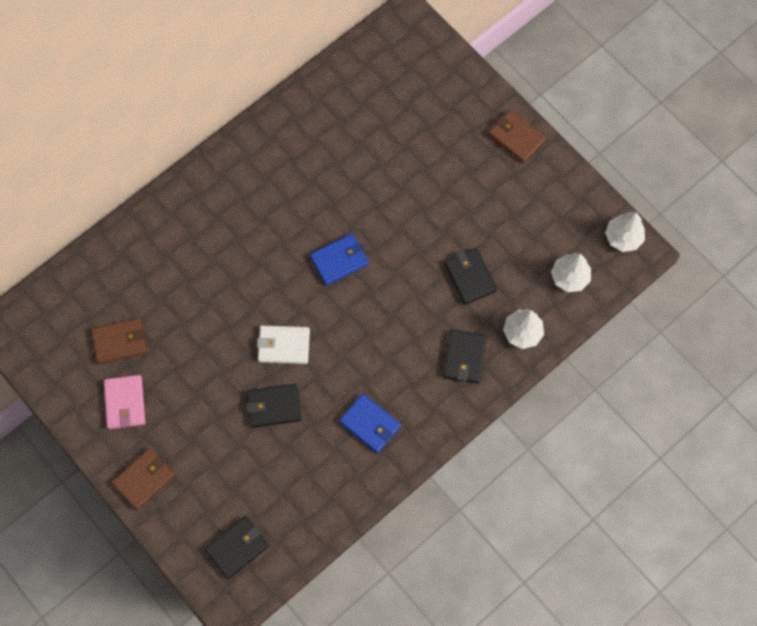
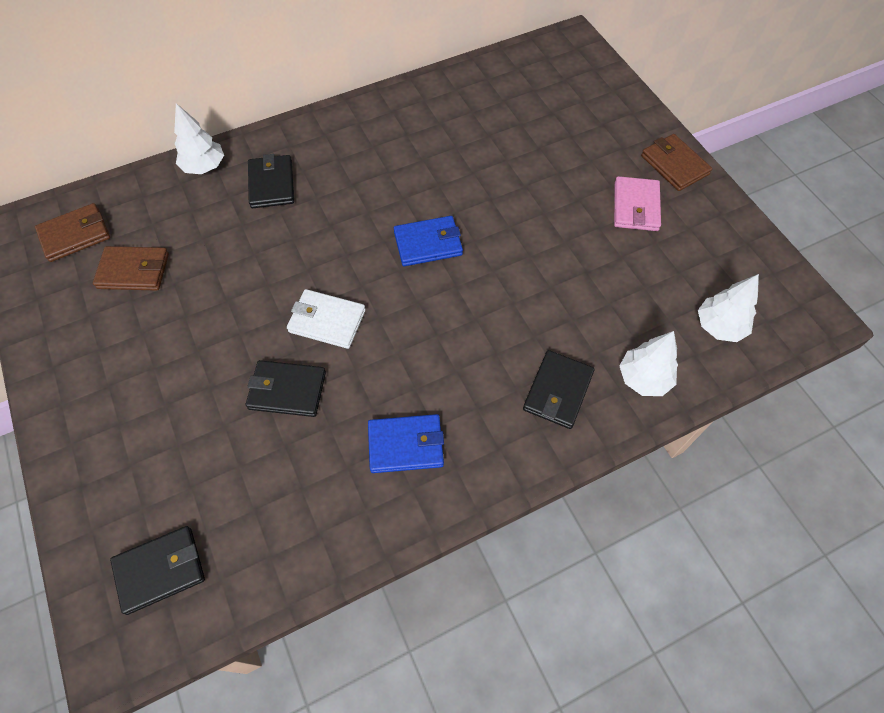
camera: 15 degrees right, 10 degrees down
(125, 403) = (105, 340): pink wallet -> pink wallet (635, 206)
(144, 479) = (82, 440): brown wallet -> brown wallet (75, 235)
(370, 424) = (406, 445): blue wallet -> blue wallet turned 60 degrees counterclockwise
(470, 277) = (587, 297): black wallet -> black wallet (271, 184)
(623, 237) = (797, 296): white tree -> white tree (204, 167)

